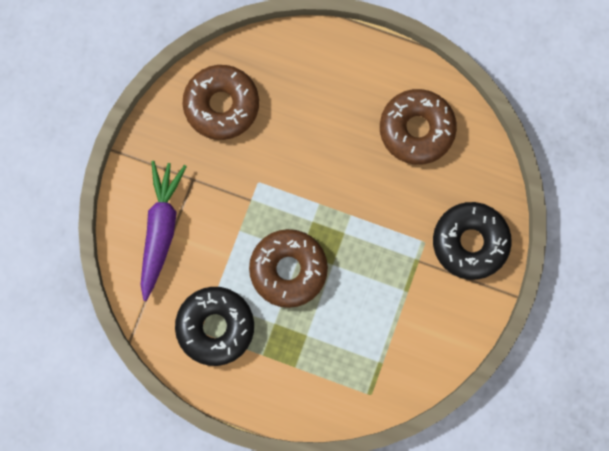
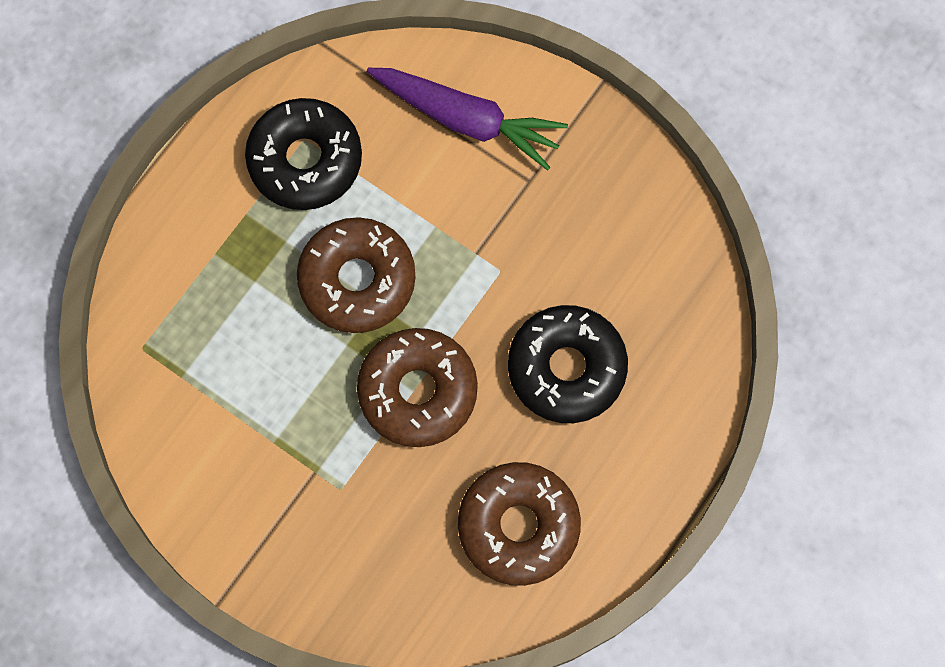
camera: 105 degrees right, 5 degrees down
(221, 105) = (631, 247): brown donut -> brown donut (418, 391)
(470, 242) = (320, 557): black donut -> black donut (566, 368)

